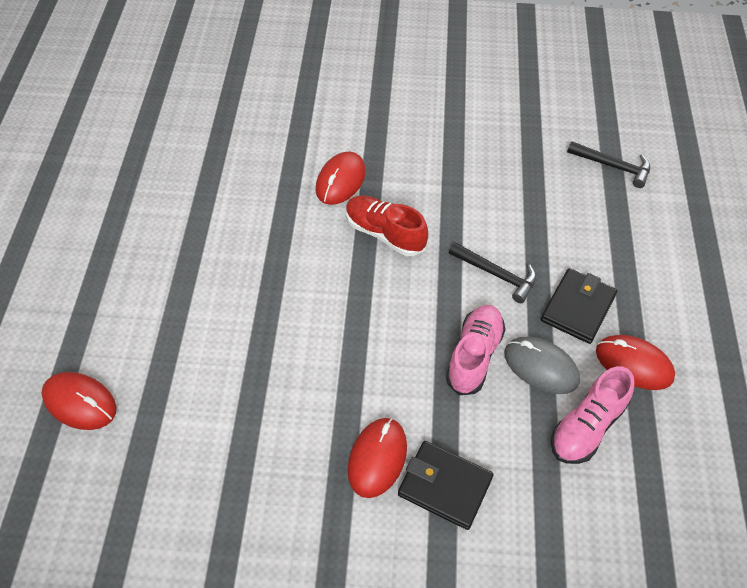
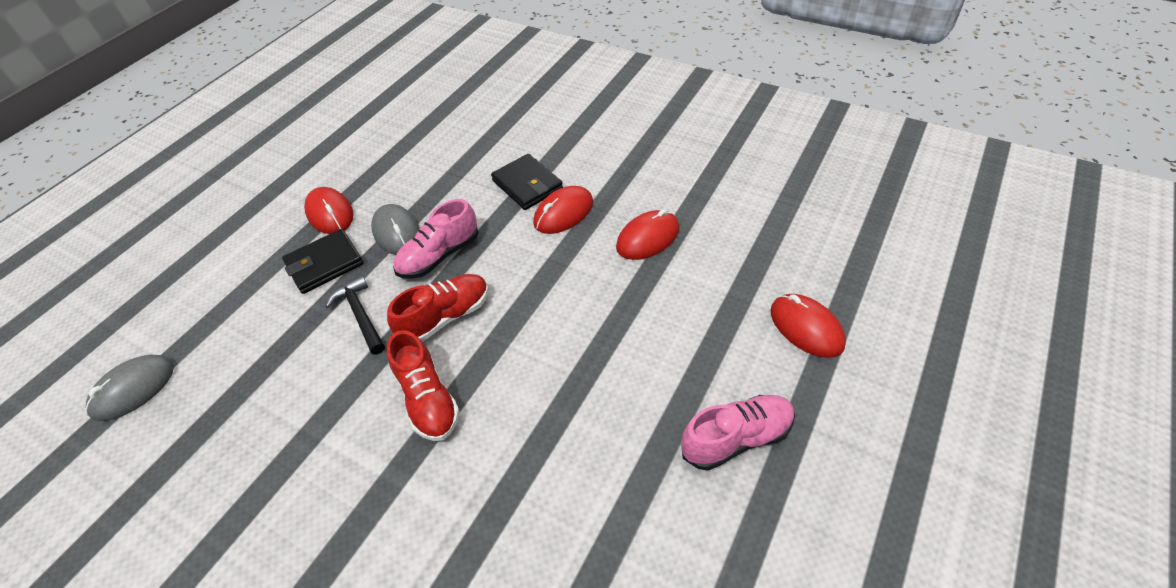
camera: 150 degrees left, 5 degrees down
(340, 181) = (426, 496): red mouse -> red mouse (647, 238)
(419, 298) = (446, 317): none -> red shoe
(587, 426) = (403, 188): pink shoe -> pink shoe (737, 438)
(613, 166) = (133, 389): black hammer -> grey mouse

